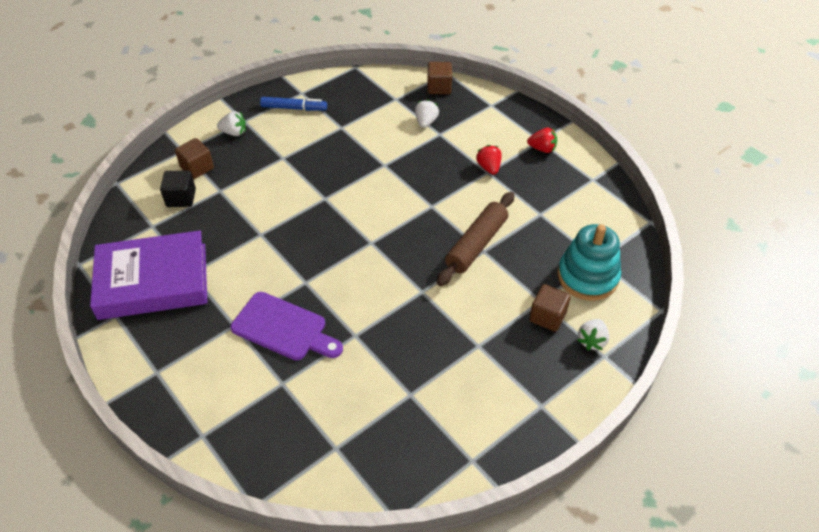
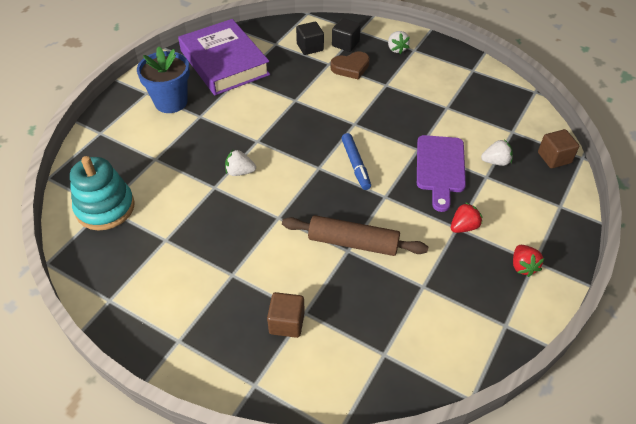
camera: 70 degrees right, 0 degrees up
(191, 349) = (171, 102): none -> blue flower pot
(197, 168) = (345, 44): brown cube -> black cube
(239, 175) = (351, 67): none -> brown heart
(283, 328) = (206, 143): purple cutting board -> purple cutting board (440, 167)
(294, 108) = (450, 72): blue marker -> blue marker (355, 165)
(587, 277) = (355, 349): turquoise stacking toy -> turquoise stacking toy (105, 208)
(592, 341) = (270, 369): white strawberry -> white strawberry (240, 172)

